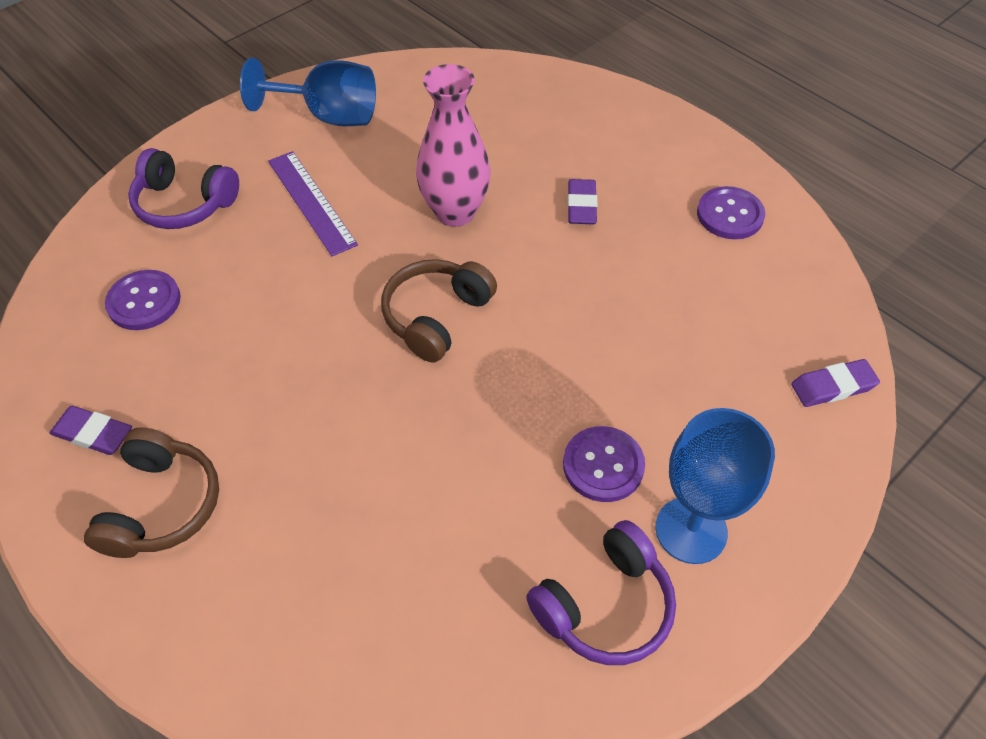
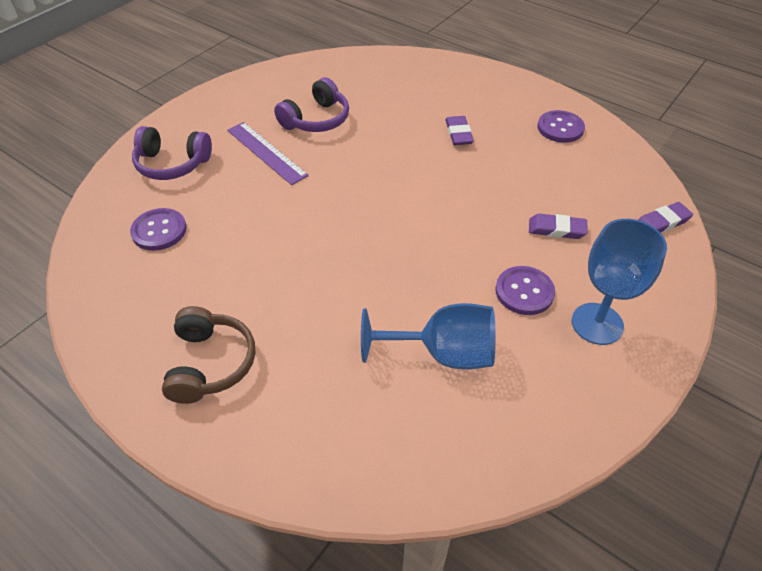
camera: 10 degrees left, 5 degrees down
(93, 433) = (144, 323): purple eraser -> purple eraser (556, 229)
(329, 116) = (264, 97): blue goblet -> blue goblet (443, 353)
(436, 317) = (378, 214): brown headphones -> none
(455, 212) = (372, 147): pink vase -> none
(605, 606) = (554, 380): purple headphones -> purple headphones (316, 119)

